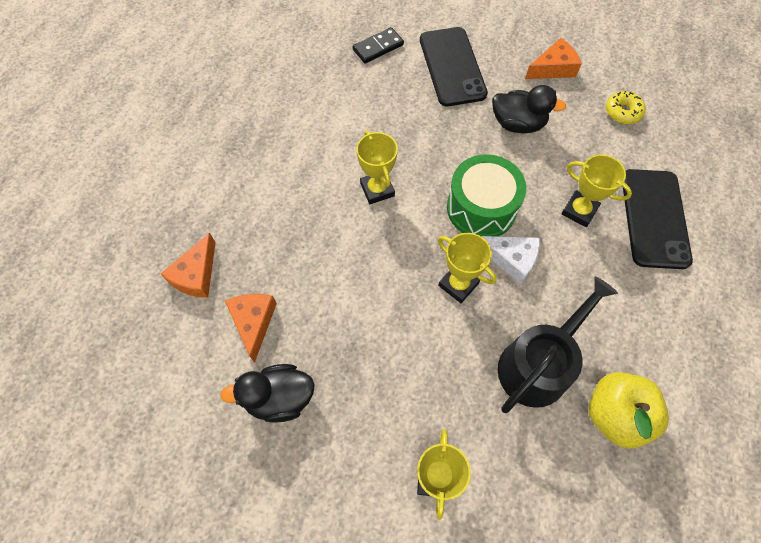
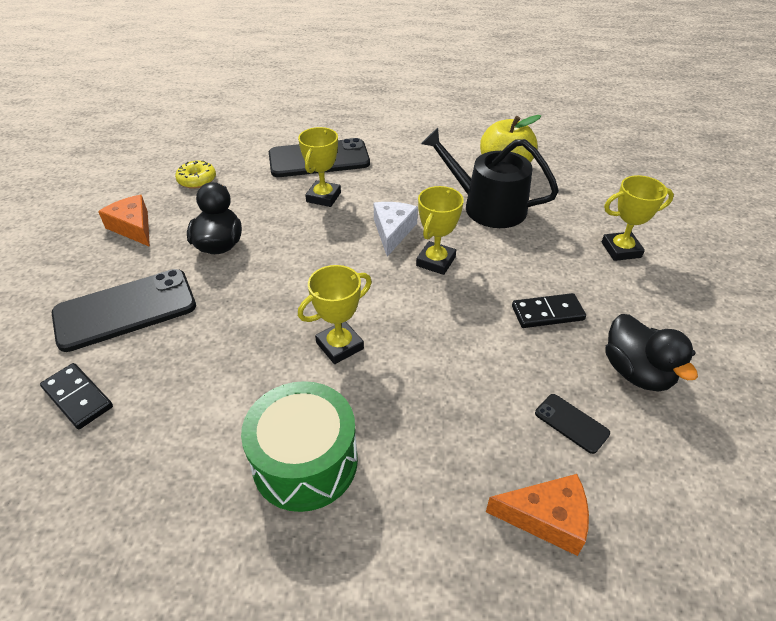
camera: 105 degrees left, 20 degrees down
(253, 322) = (571, 423): orange cheese -> black phone
(366, 356) = (547, 313): none -> black domino
(481, 208) = (340, 257): green drum -> green drum (305, 461)

